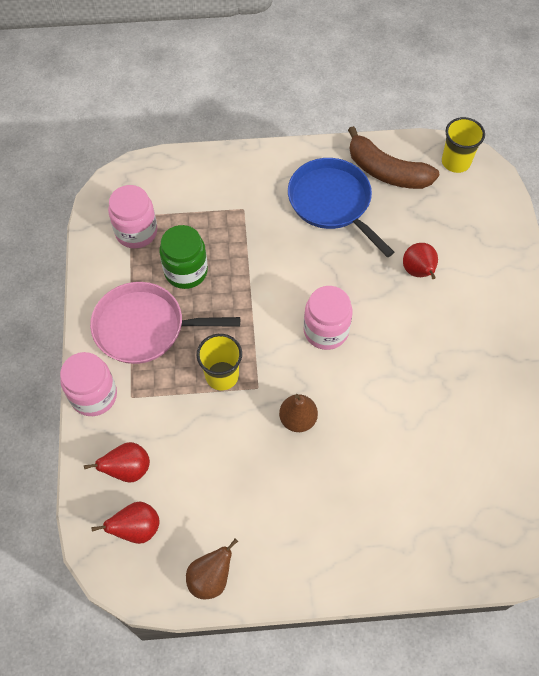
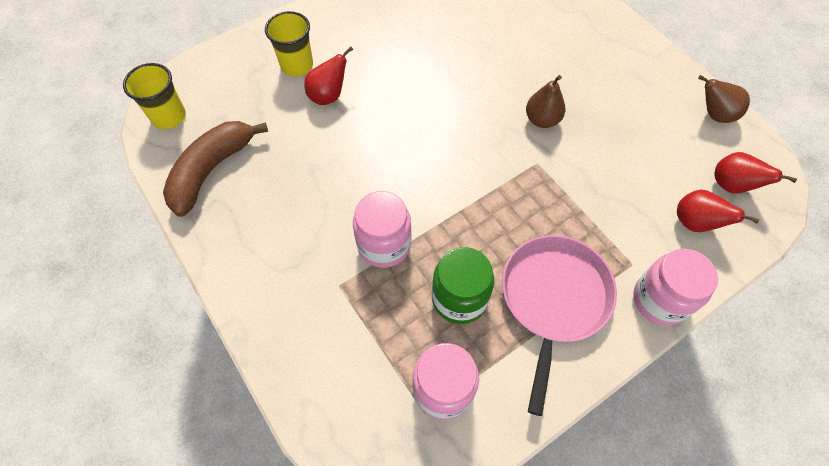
camera: 120 degrees left, 0 degrees up
(144, 327) = (553, 299): pink pan -> pink pan turned 135 degrees counterclockwise
(222, 375) = (549, 197): yellow cup -> yellow cup (297, 65)
(326, 331) = (441, 138): pink jar -> pink jar (384, 244)
(332, 202) = (281, 201): blue pan -> none
(386, 171) = (211, 170): brown banana -> brown banana turned 150 degrees counterclockwise

